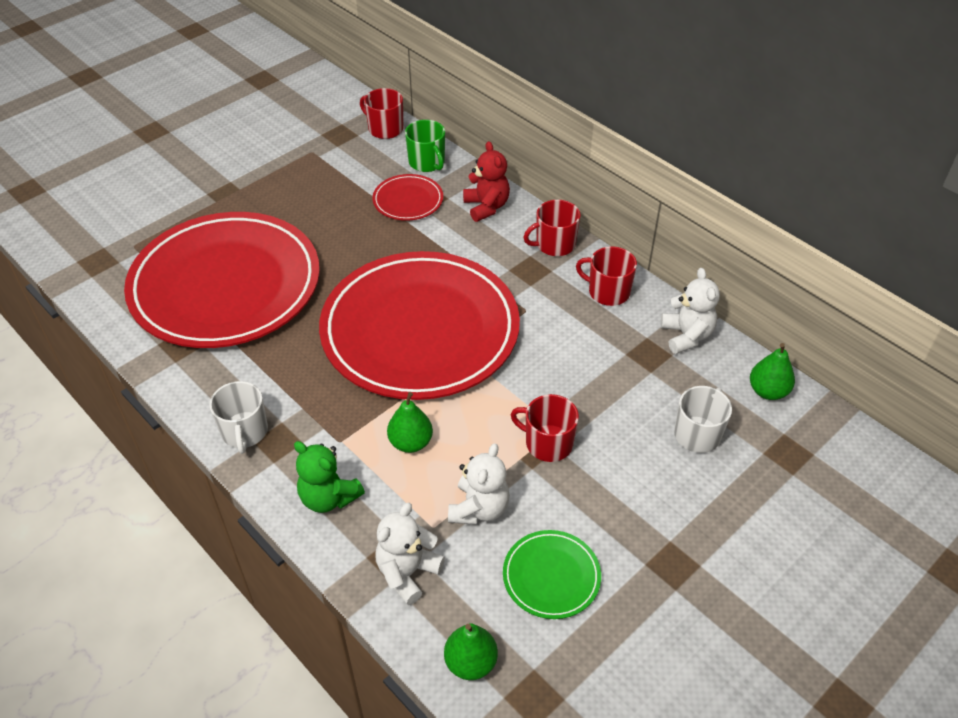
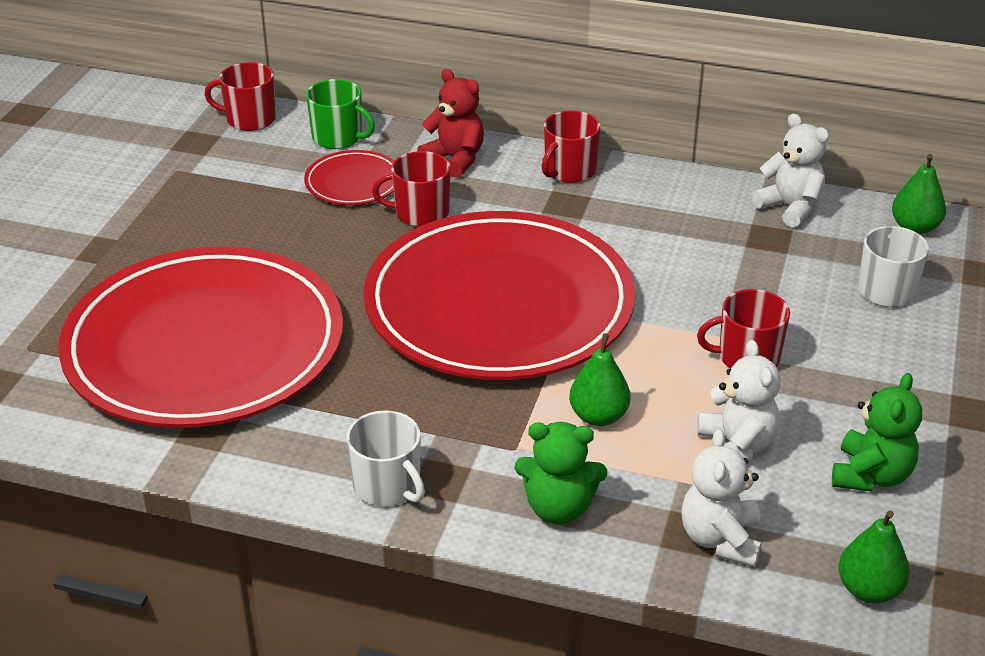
camera: 30 degrees left, 10 degrees down
(551, 576) = (871, 475): green plate -> green teddy bear
(608, 292) = (671, 196): red mug -> red mug (420, 213)

